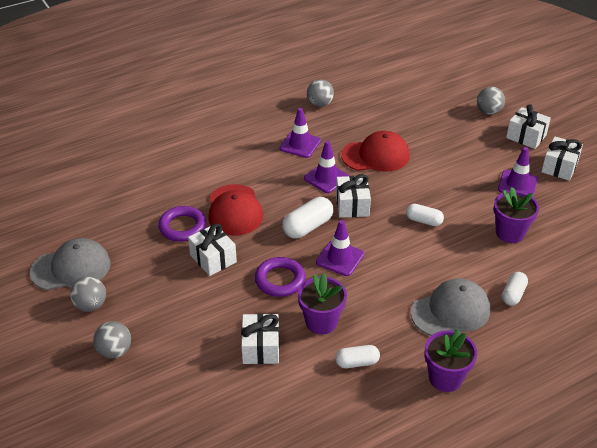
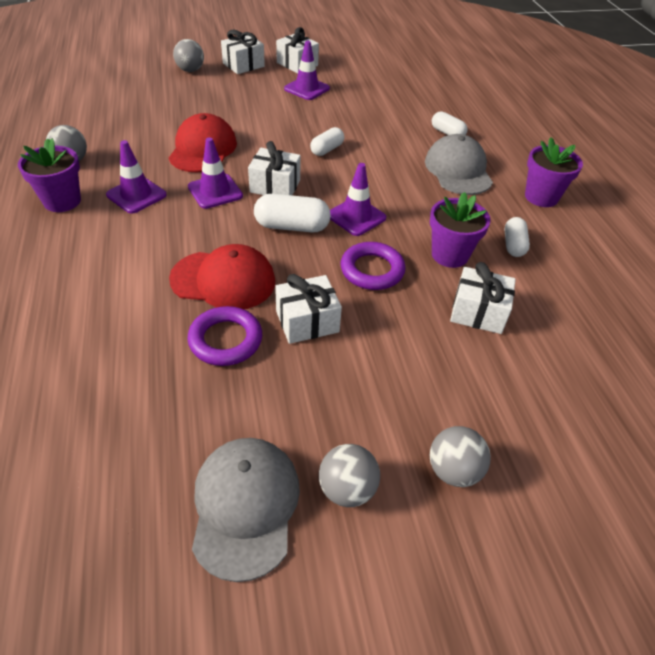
camera: 75 degrees left, 5 degrees up
(308, 227) = (292, 226): white capsule -> white capsule turned 60 degrees counterclockwise
(510, 233) = (369, 111): purple flower pot -> purple flower pot (62, 201)

